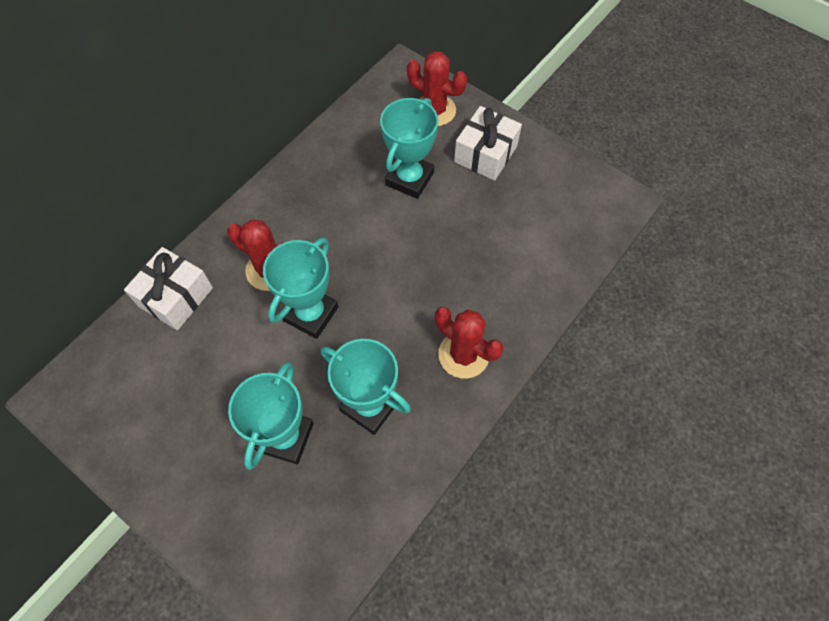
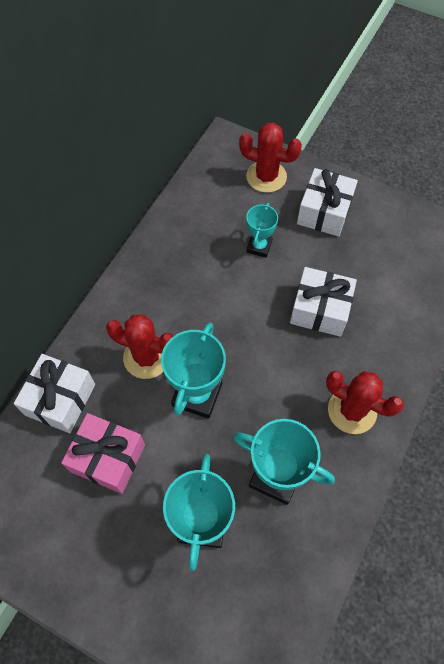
camera: 10 degrees left, 0 degrees up
(208, 360) = (108, 458): none -> pink gift
(409, 179) = (259, 246): turquoise trophy -> turquoise trophy, size x0.60
(456, 250) = (320, 309): none -> white gift

